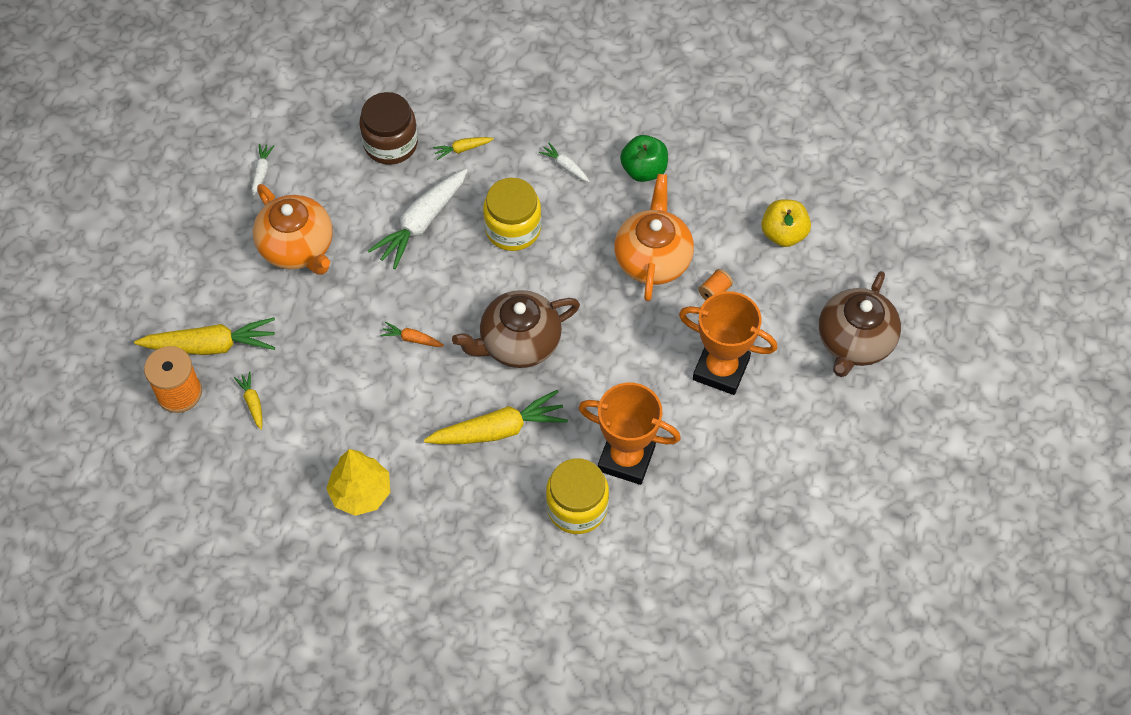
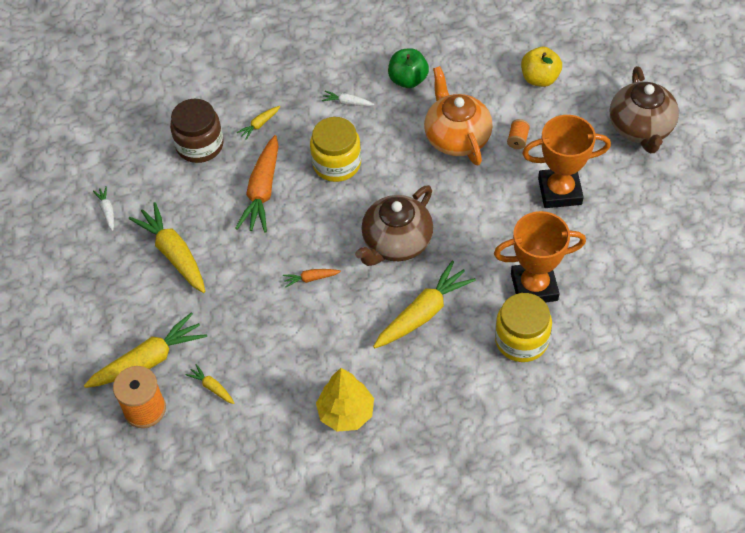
camera: 25 degrees left, 5 degrees down
(298, 247) = (173, 253): orange teapot -> yellow carrot
(421, 223) = (262, 191): white carrot -> orange carrot

